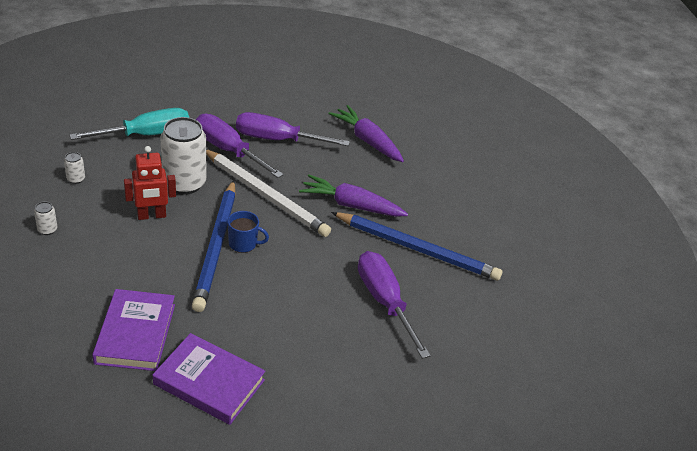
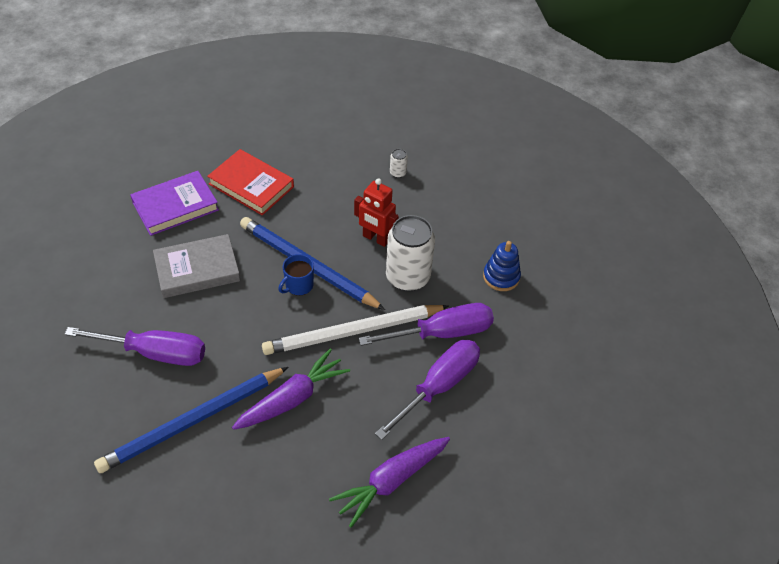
camera: 125 degrees right, 10 degrees up
(76, 179) = (455, 207): white can -> none
(135, 333) = (251, 185): purple book -> red book
(146, 135) = (501, 277): turquoise screwdriver -> blue stacking toy
(151, 216) = (375, 238): red robot -> red robot turned 75 degrees counterclockwise
(278, 320) = (197, 269): none -> grey book
(367, 140) = (391, 481): purple carrot -> purple carrot turned 150 degrees clockwise

